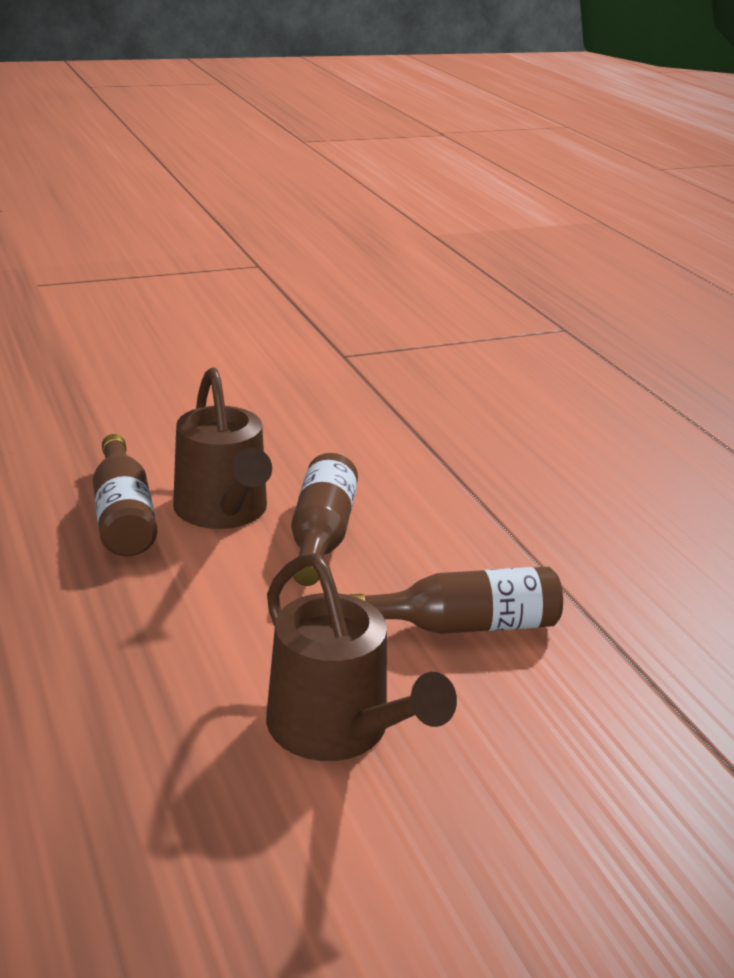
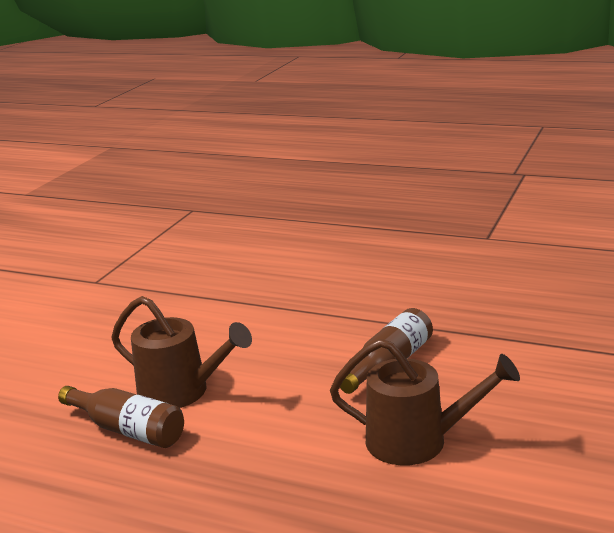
camera: 40 degrees left, 5 degrees down
(321, 536) = (254, 371): brown bottle -> none

